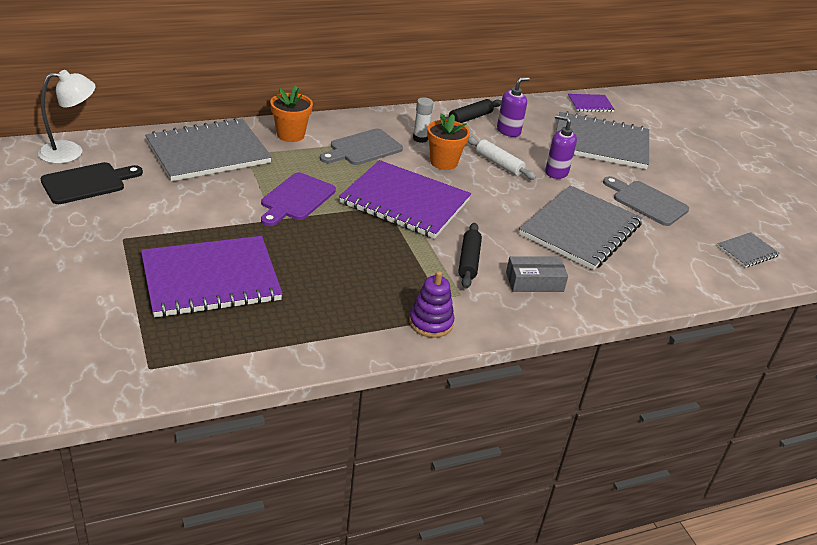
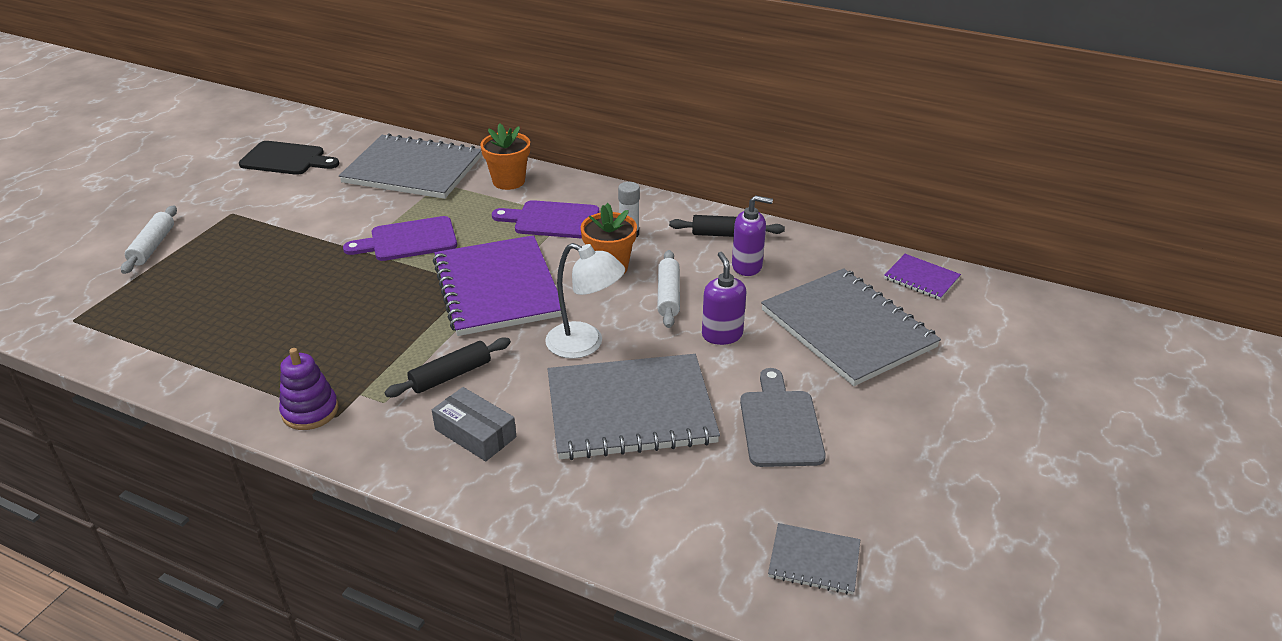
camera: 50 degrees right, 0 degrees up
(70, 152) = (318, 130): white lamp -> white lamp (585, 344)
(104, 290) = (153, 246): none -> white rolling pin
(211, 279) = (227, 275): purple notebook -> none
(363, 148) = (552, 220): grey cutting board -> purple cutting board

